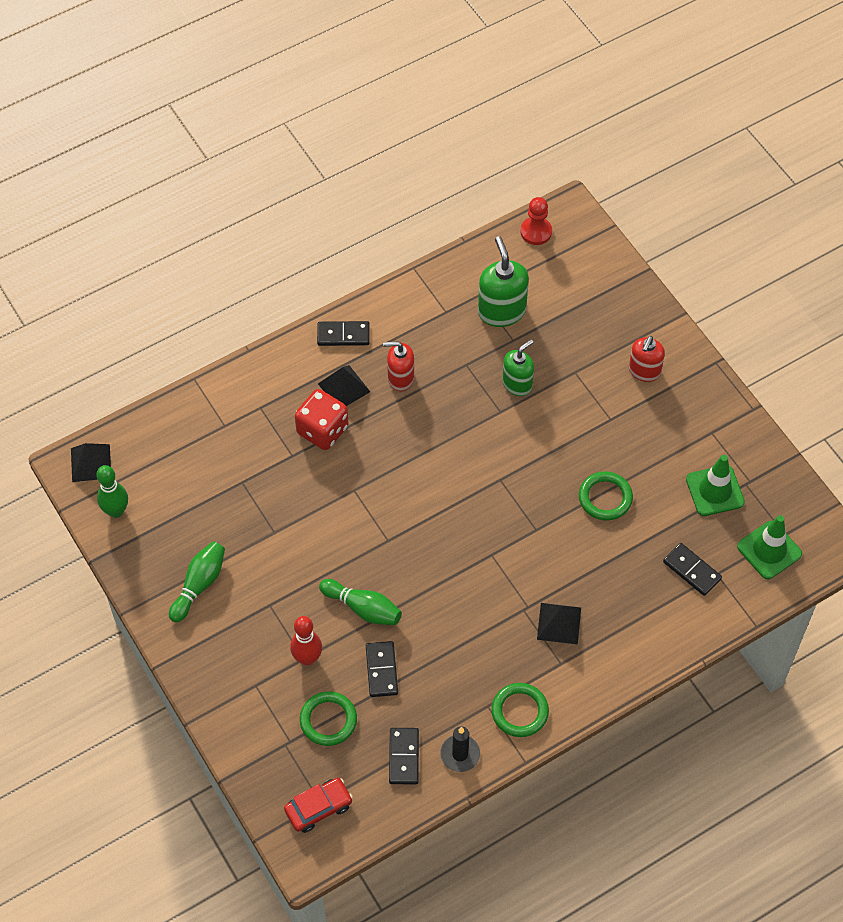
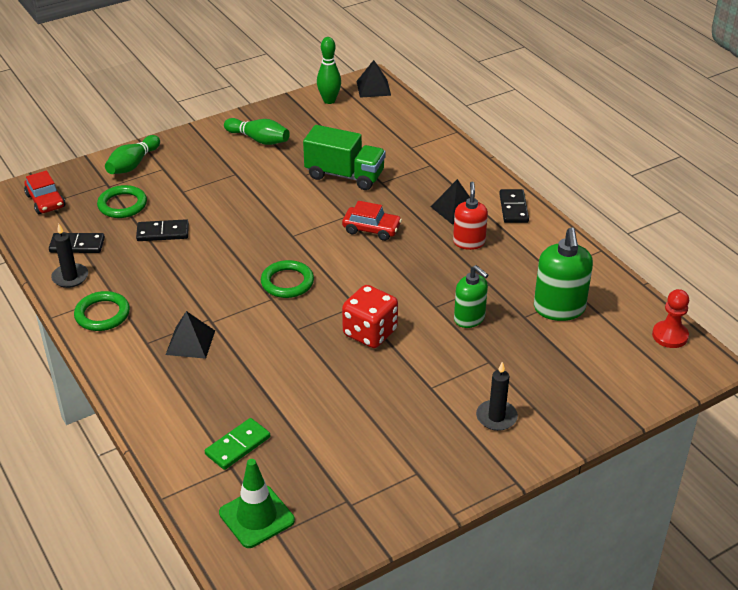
camera: 90 degrees right, 20 degrees down
(277, 492) = (345, 175): none -> green truck
(307, 658) = (182, 193): red bowling pin -> none
(322, 430) = (408, 198): red dice -> red dice (370, 333)
(363, 608) = (225, 222): green bowling pin -> green bowling pin (133, 164)
(377, 465) = (371, 229): none -> red car
(501, 311) = (559, 309): green soap dispenser -> green soap dispenser turned 105 degrees clockwise
(605, 498) = (332, 380): green ring -> green ring (287, 282)
(644, 371) = (496, 417): red soap dispenser -> black candle
(692, 570) = (238, 446): black domino -> green domino
(715, 491) = (338, 471): green traffic cone -> none

